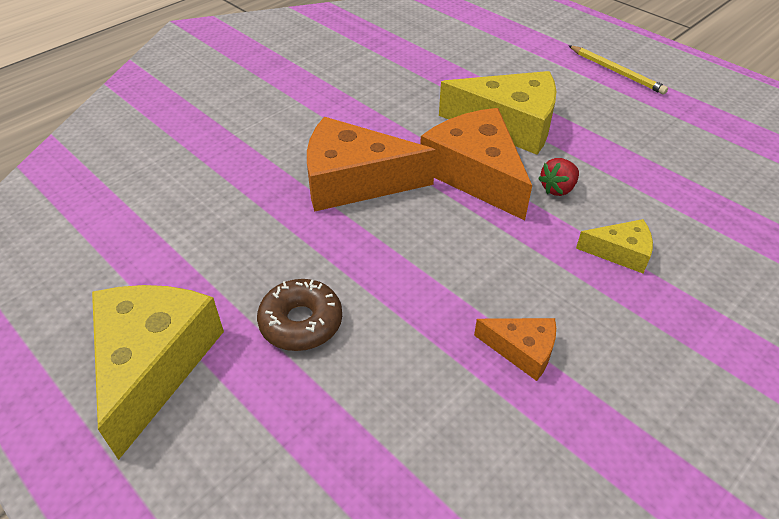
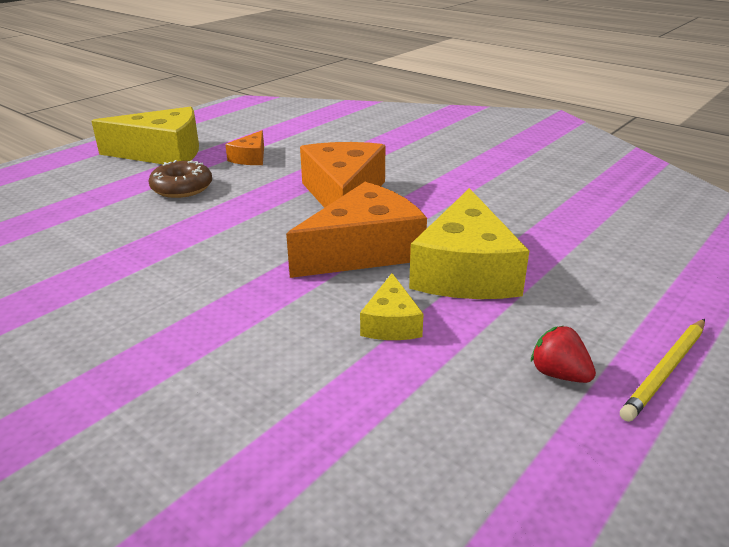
camera: 85 degrees right, 15 degrees down
(522, 350) = (120, 273): orange cheese -> orange cheese (250, 158)
(557, 189) = (345, 300): red strawberry -> red strawberry (559, 374)
(620, 252) = (233, 337): yellow cheese -> yellow cheese (391, 323)

